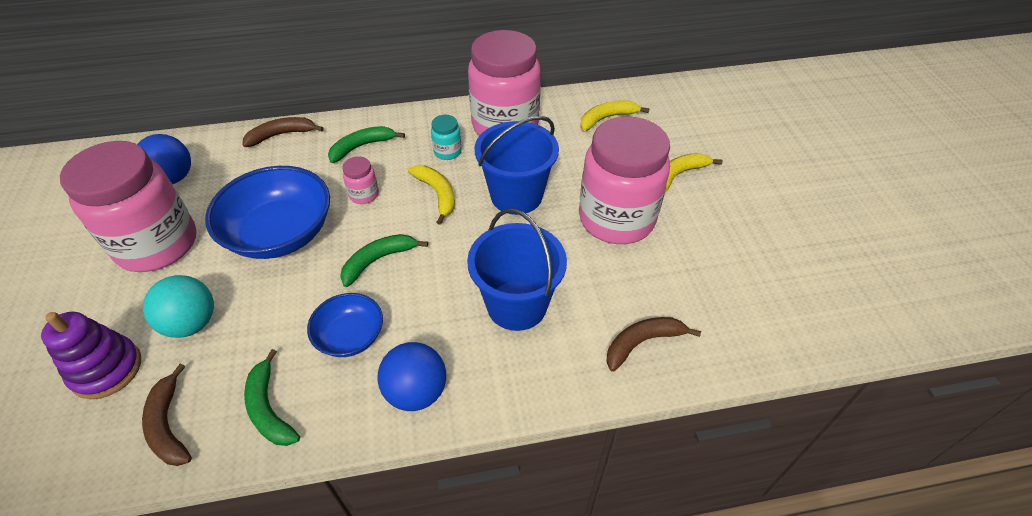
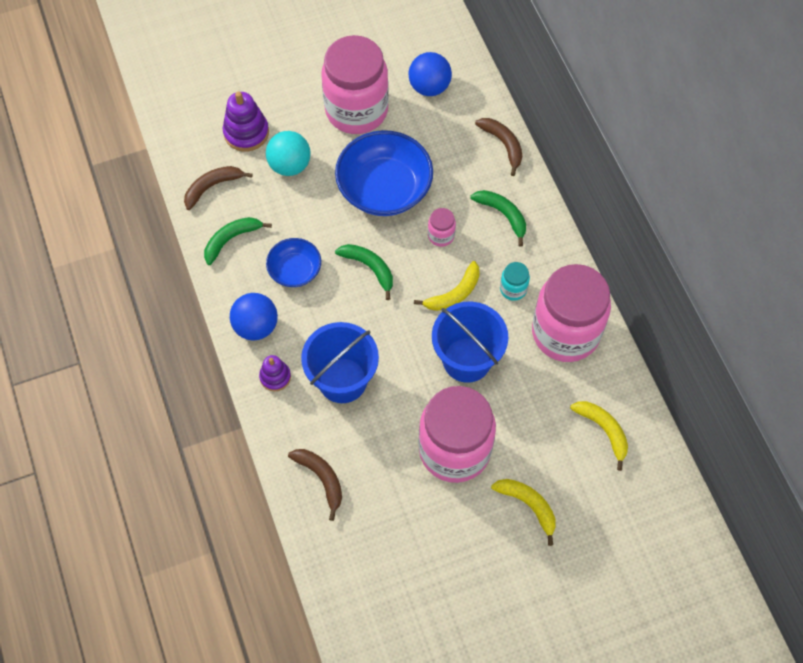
camera: 80 degrees right, 15 degrees up
(496, 377) = (275, 377): none -> purple stacking toy

